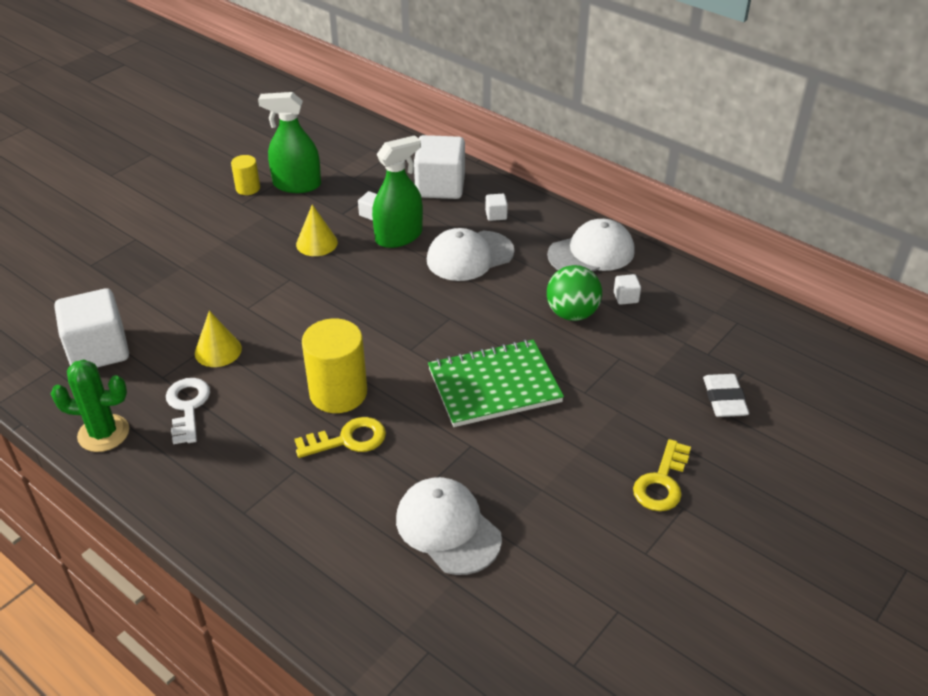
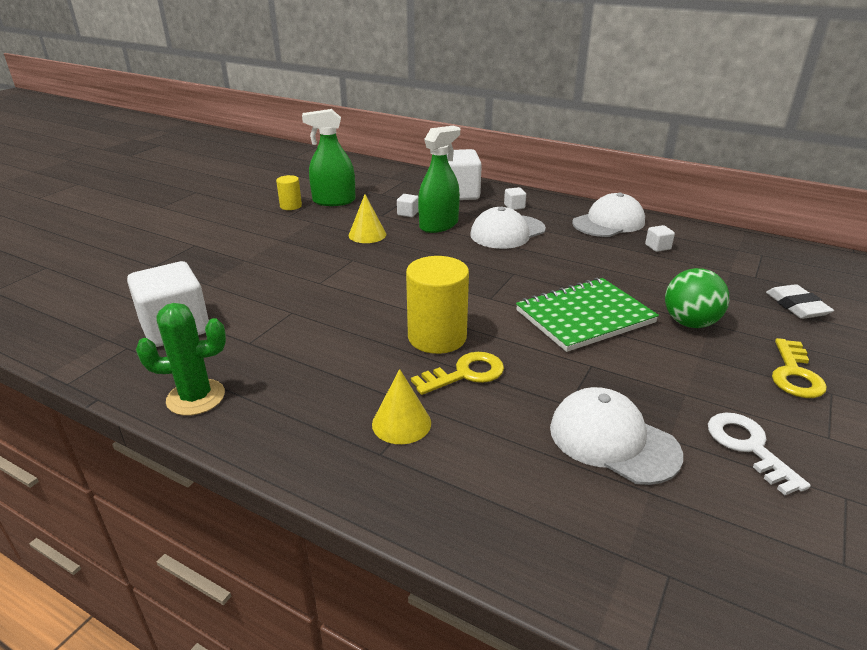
camera: 10 degrees left, 10 degrees down
(187, 407) = (284, 364): white key -> white key (749, 447)
(218, 350) = (301, 316): yellow cone -> yellow cone (401, 423)
(572, 313) = (620, 261): green ball -> green ball (690, 323)

